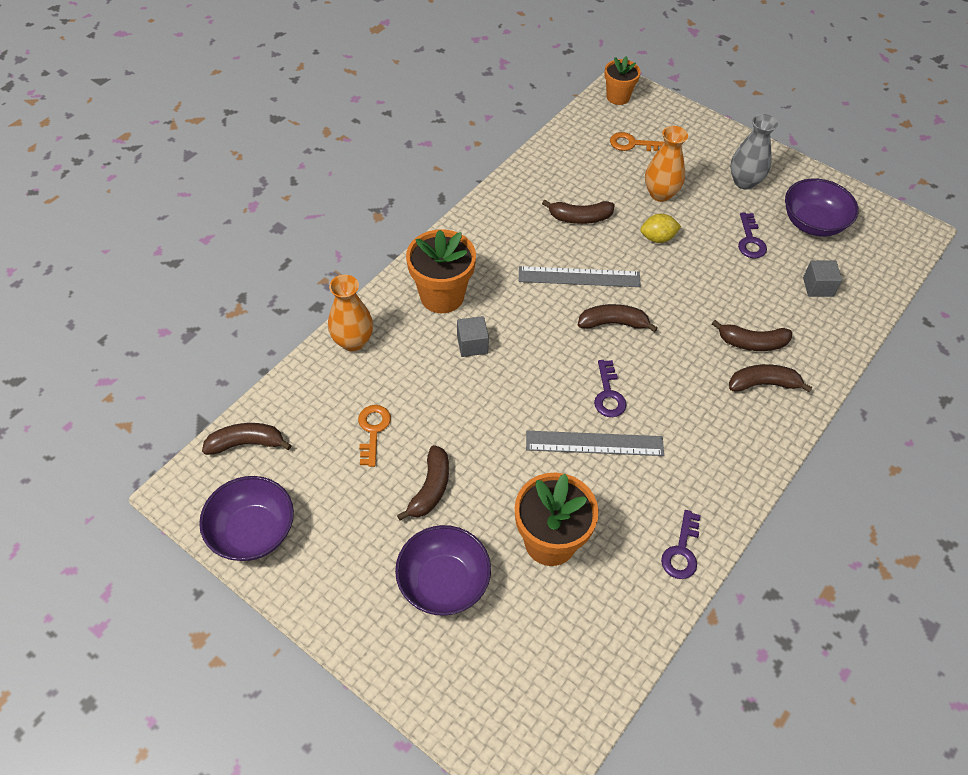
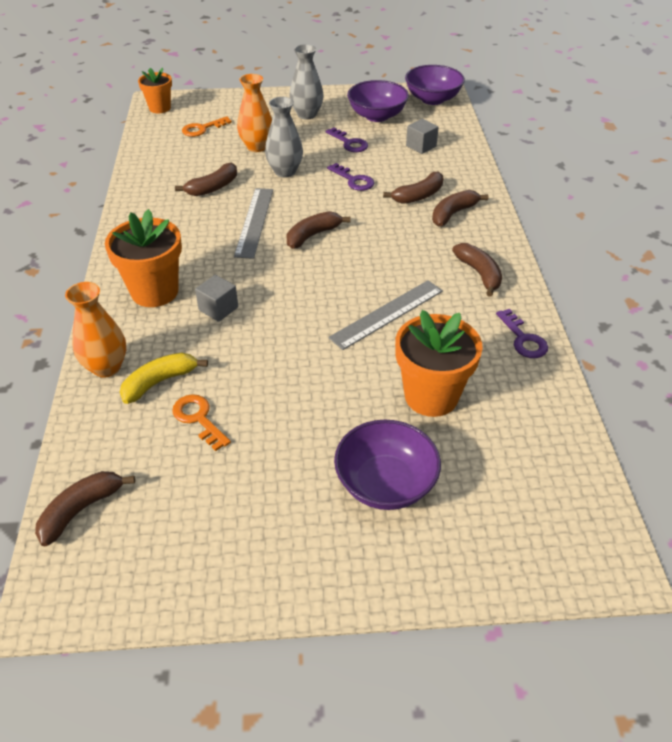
camera: 40 degrees left, 10 degrees down
(253, 531) = (167, 576): purple bowl -> purple bowl (432, 99)
(375, 380) = (159, 382): none -> yellow banana
(430, 488) = (297, 426): brown banana -> brown banana (479, 273)
(579, 277) = (254, 222): grey ruler -> grey ruler turned 45 degrees counterclockwise
(608, 394) = (361, 279): purple key -> purple key (353, 180)
(657, 238) = (285, 171): yellow lemon -> grey vase

